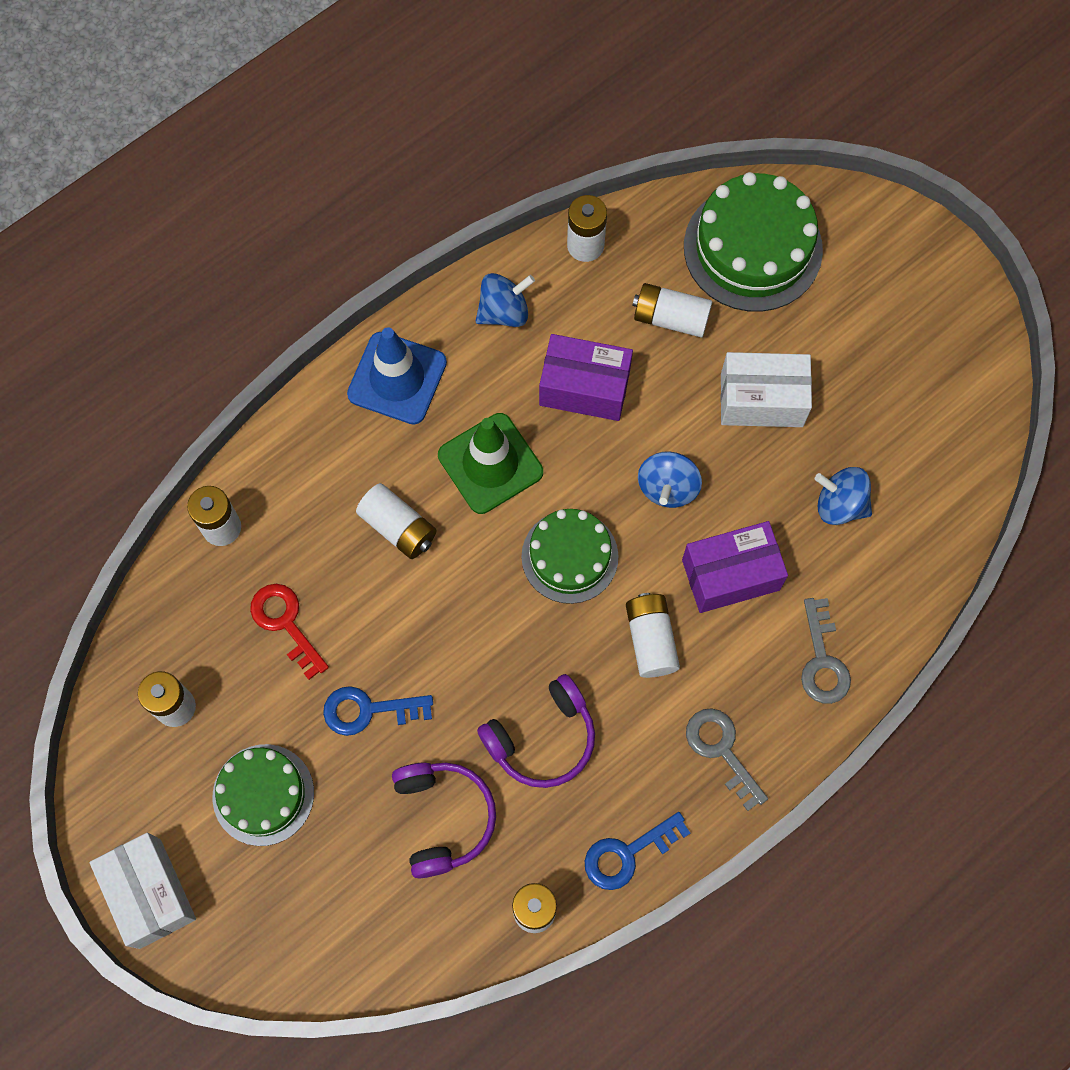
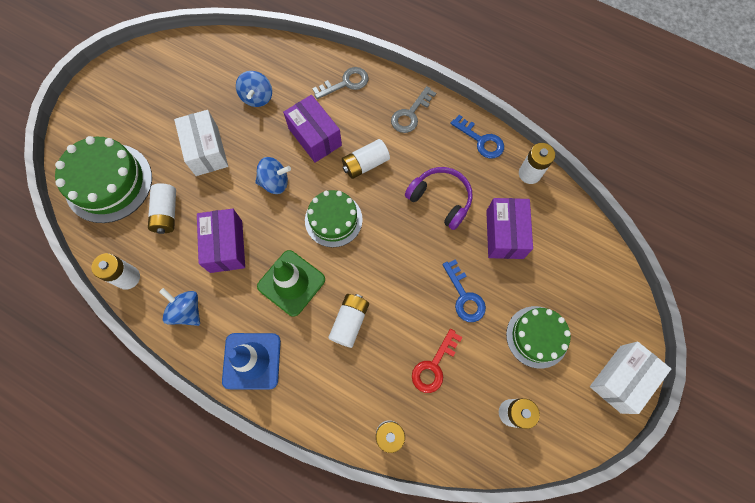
camera: 110 degrees left, 0 degrees up
(443, 818) = (504, 234): purple headphones -> purple box

